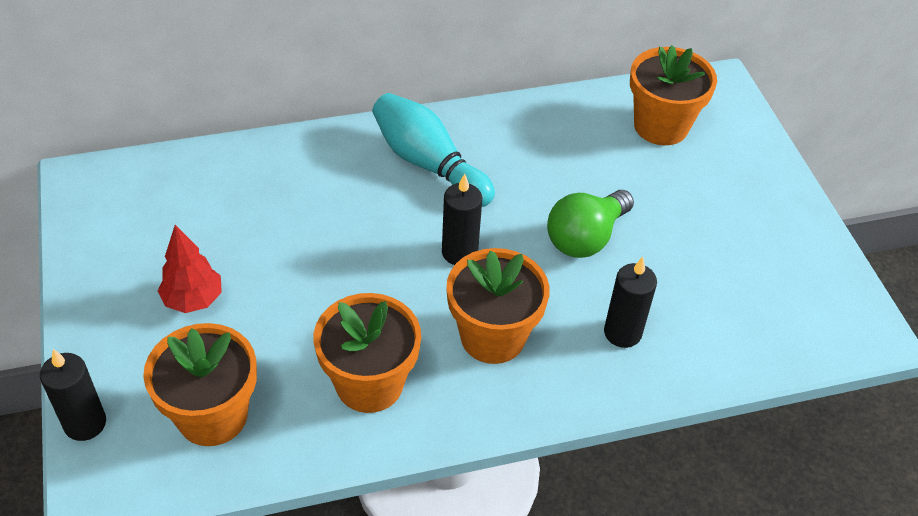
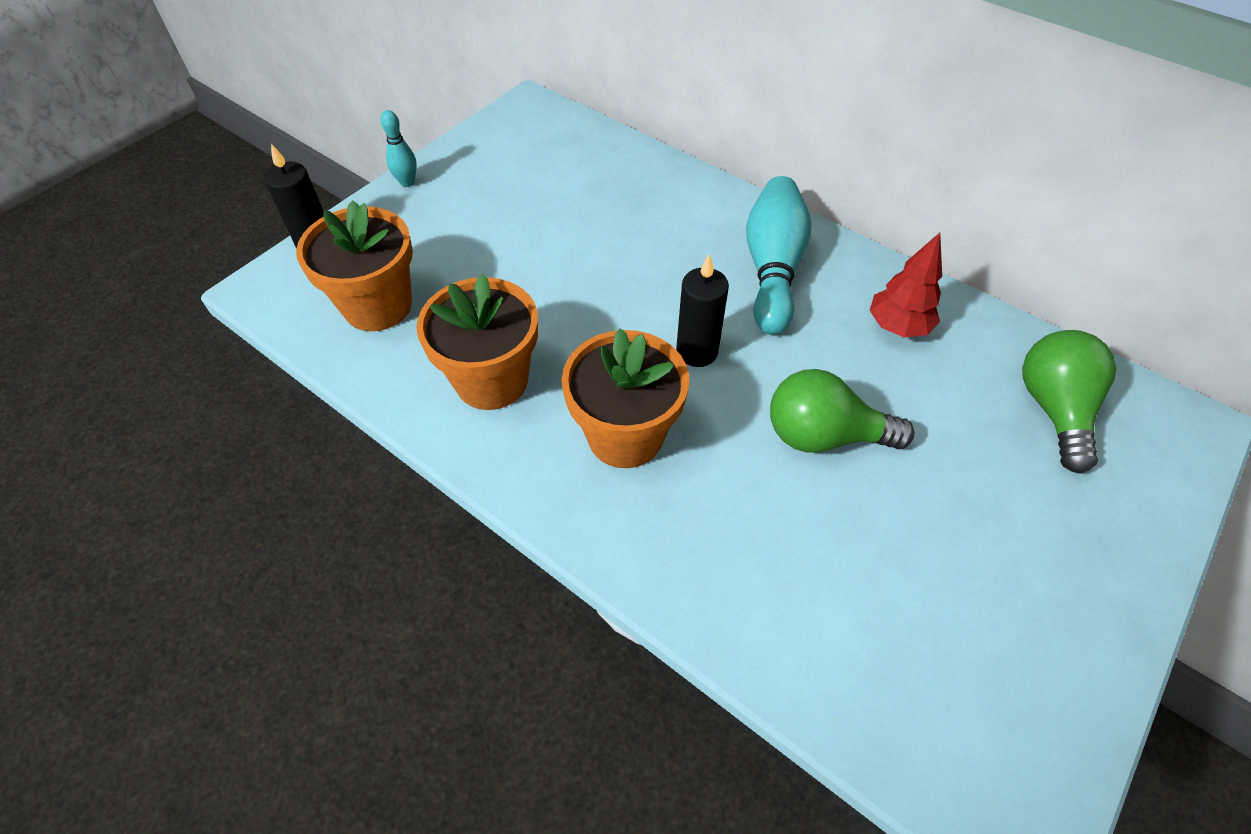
camera: 55 degrees right, 5 degrees up
(79, 316) = (407, 182): none -> turquoise bowling pin
(193, 300) = (477, 227): red tree -> red tree (897, 327)
(622, 333) = (737, 542): black candle -> none
(661, 126) = (1053, 409): orange flower pot -> green light bulb

